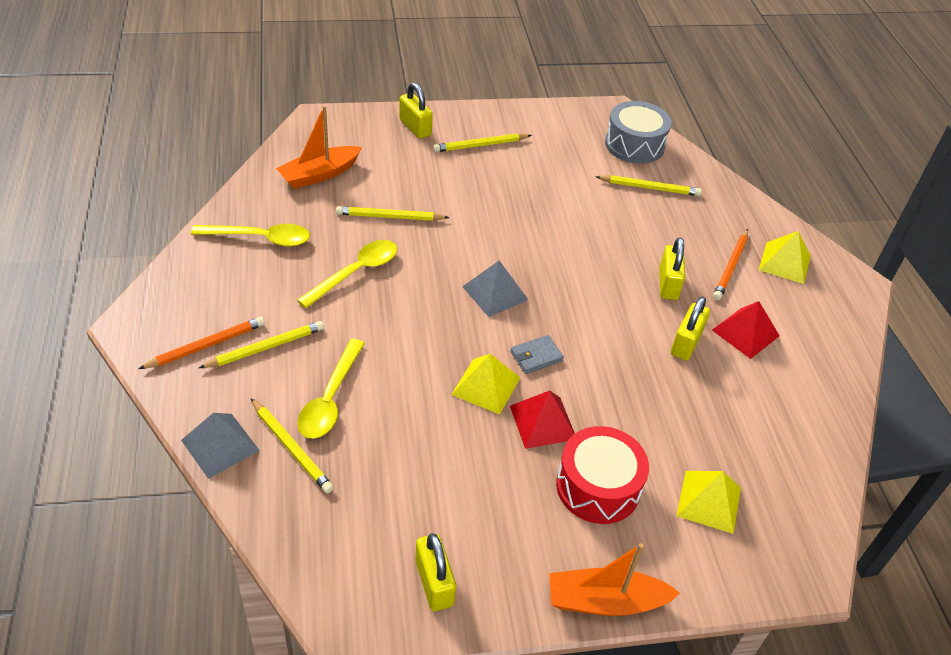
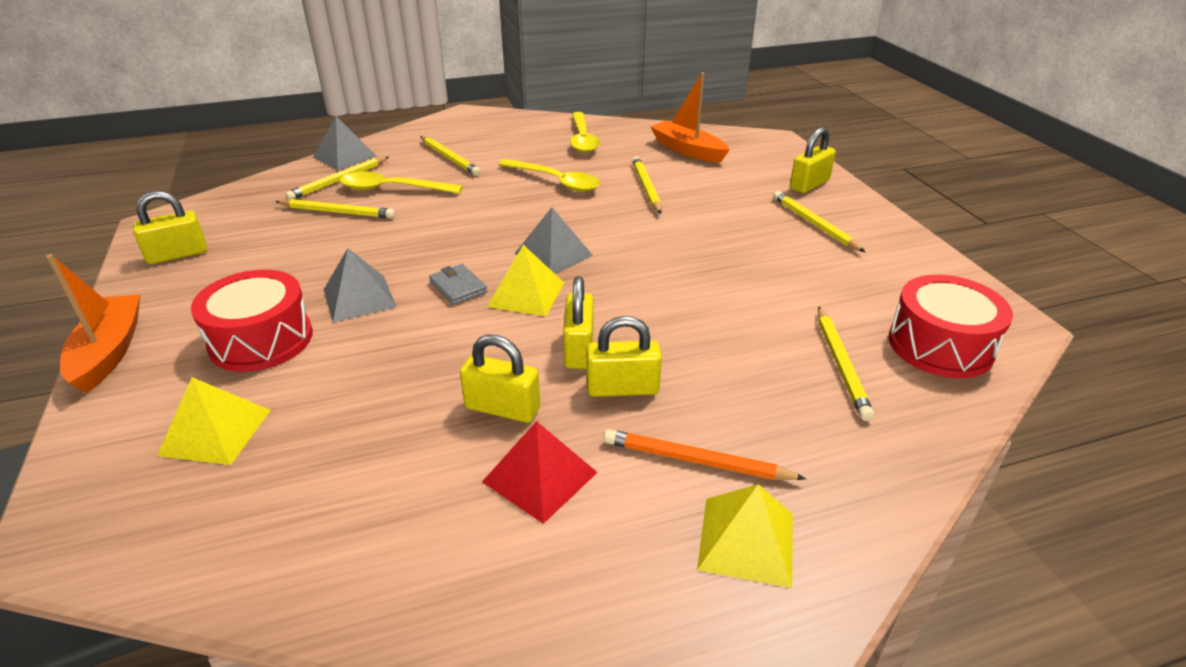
camera: 85 degrees right, 10 degrees down
(206, 345) = (448, 138): orange pencil -> none
(372, 445) = (338, 212): none -> yellow pencil
(486, 386) = (411, 260): yellow pyramid -> yellow pyramid (526, 294)
(543, 422) = (359, 298): red pyramid -> grey pyramid
(626, 298) = (579, 349): none -> yellow padlock
(634, 145) = (940, 345): grey drum -> red drum

